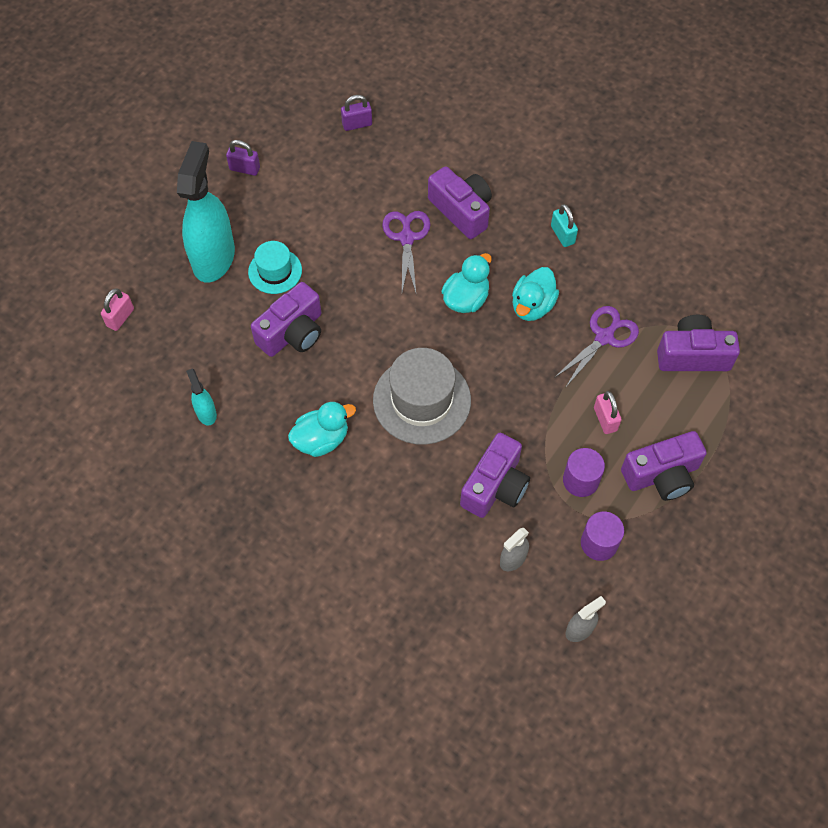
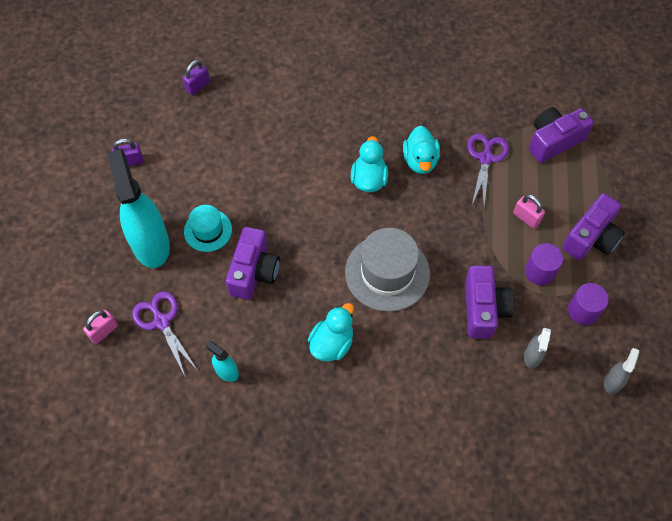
camera: 30 degrees left, 0 degrees up
(120, 317) = (103, 331): pink padlock -> pink padlock turned 45 degrees clockwise
(406, 238) = (293, 155): purple scissors -> purple scissors (161, 321)
(462, 211) = (321, 115): purple camera -> none
(562, 235) = (406, 98): turquoise padlock -> none

